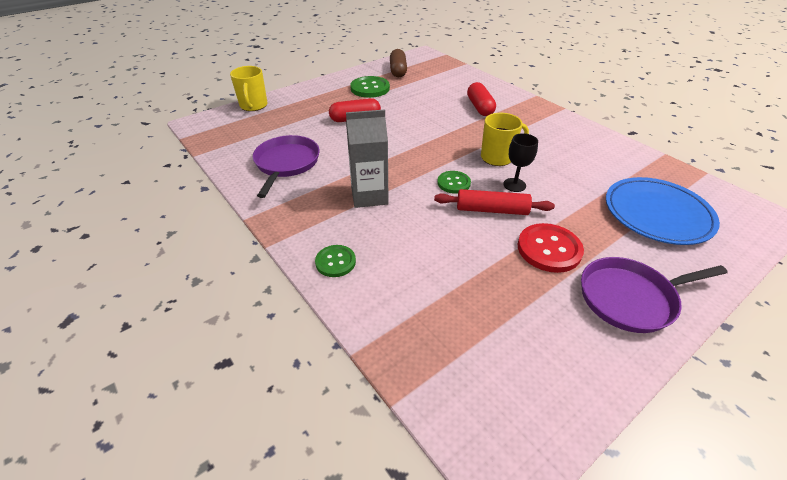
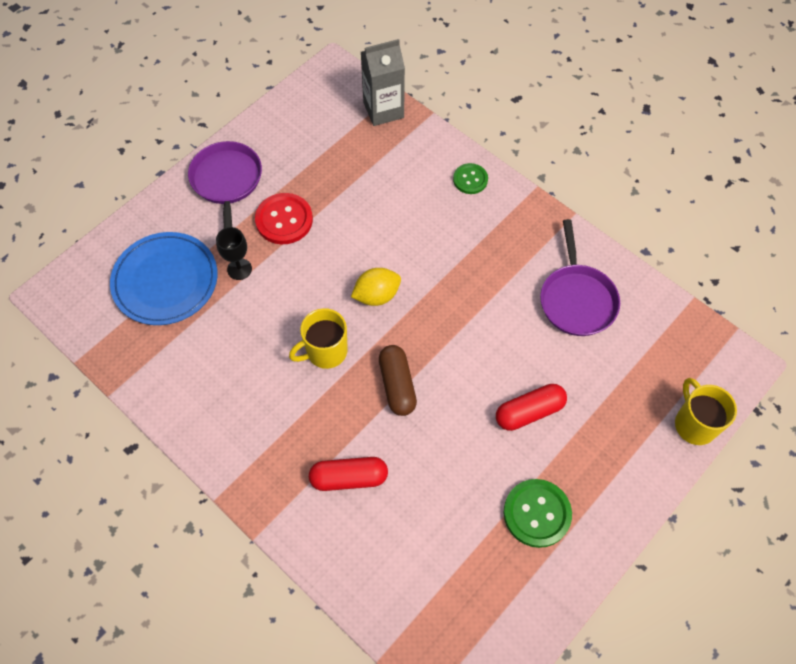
camera: 170 degrees right, 20 degrees up
(369, 196) = (464, 262): grey carton -> grey carton (383, 110)
(398, 71) = (506, 597): brown capsule -> brown capsule (397, 385)
(453, 183) = (376, 295): green button -> yellow lemon
(480, 107) = (349, 478): red capsule -> red capsule turned 75 degrees counterclockwise
(491, 210) = (335, 261): red rolling pin -> none
(514, 185) = (308, 303): black goblet -> black goblet (239, 269)
(630, 298) = (227, 181): purple pan -> purple pan turned 75 degrees counterclockwise

